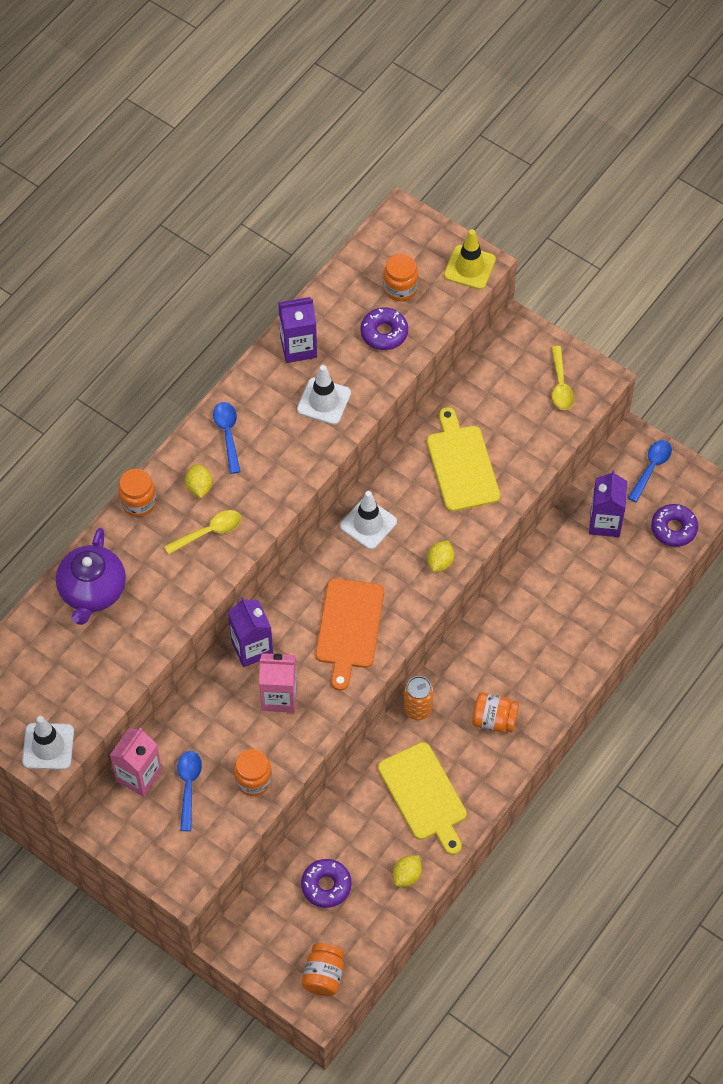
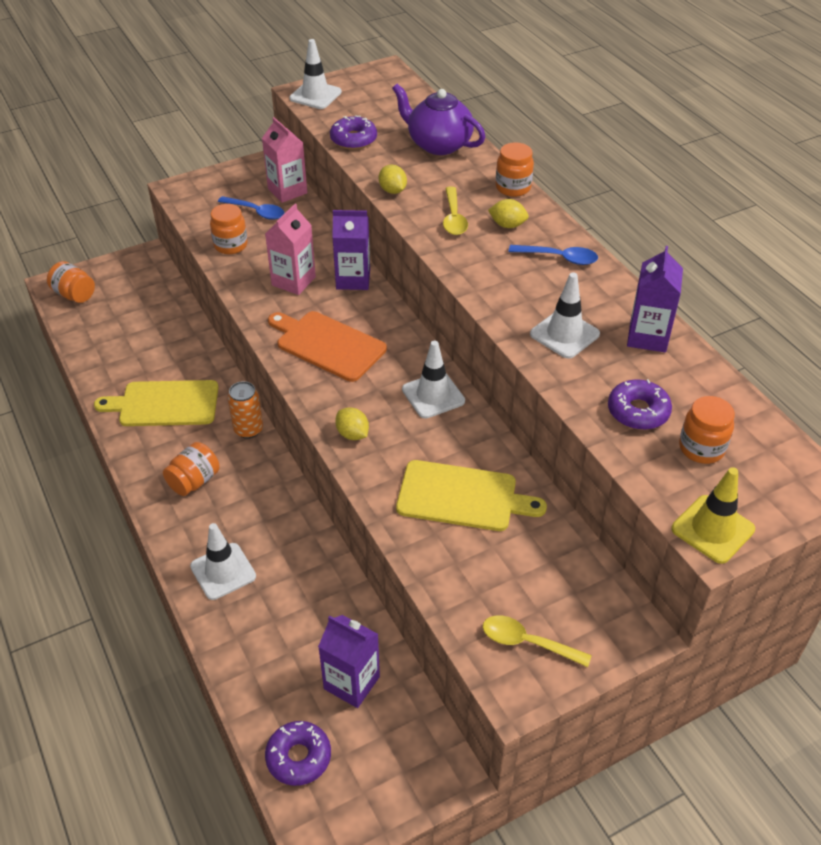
camera: 115 degrees right, 15 degrees down
(326, 886) = (142, 319): purple donut -> purple donut (353, 139)
(407, 875) = (105, 367): yellow lemon -> yellow lemon (392, 190)
(565, 650) = (223, 571): none -> white traffic cone
(651, 468) = (398, 774): blue spoon -> none

